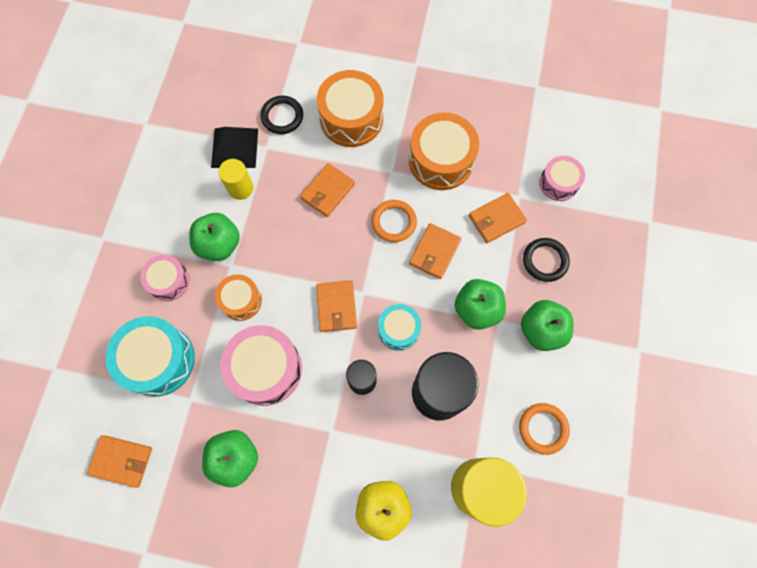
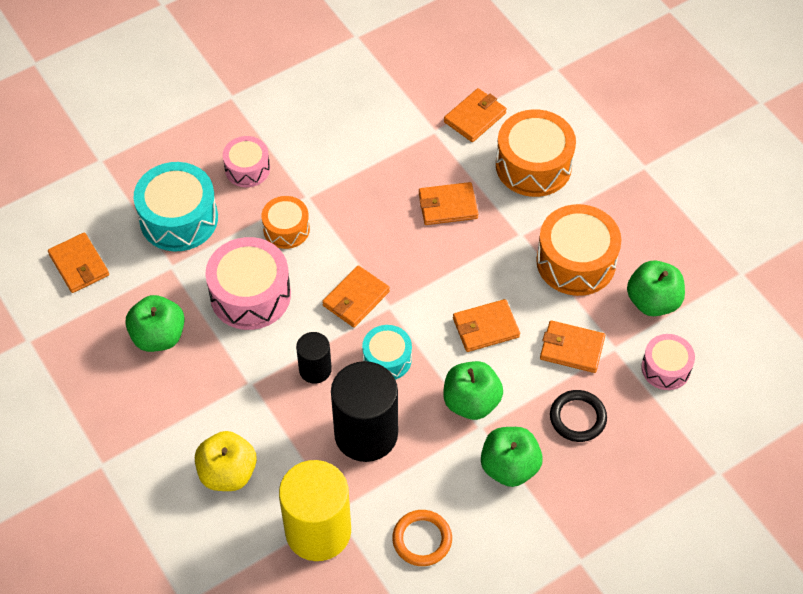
camera: 45 degrees right, 15 degrees down
(219, 244) = (315, 174): green apple -> green apple (653, 301)
(234, 148) = (408, 111): black pyramid -> none
(240, 188) = (378, 145): yellow cylinder -> none
(282, 116) = (475, 117): black ring -> orange wallet
(394, 222) = (477, 275): orange ring -> none

